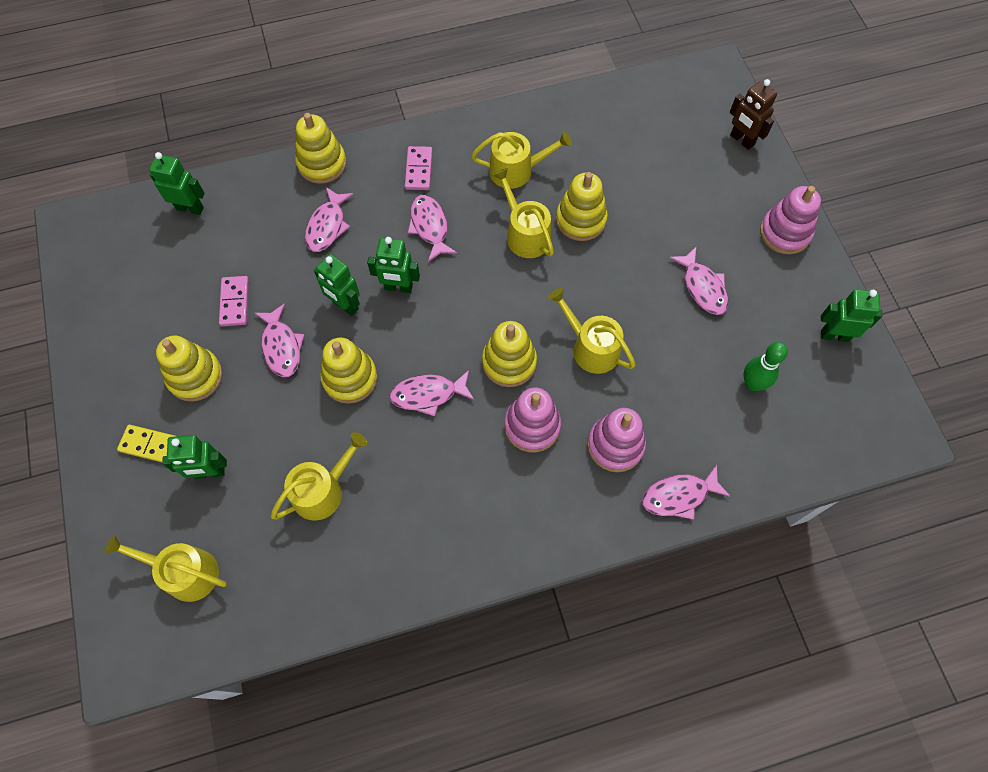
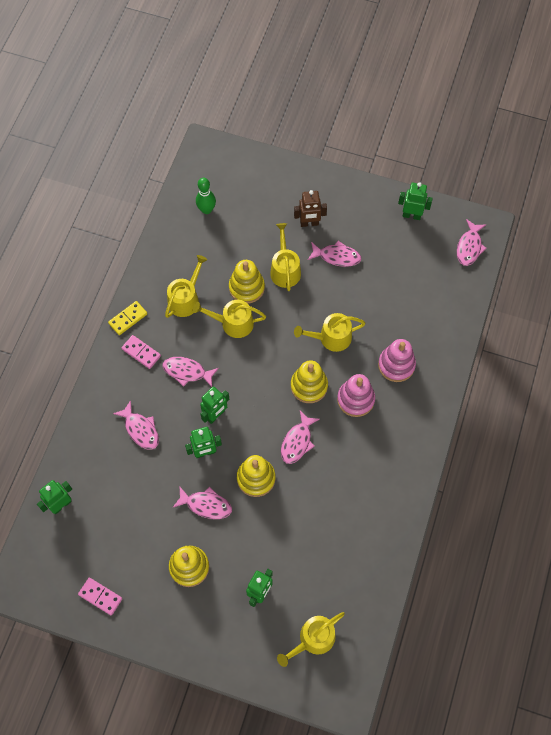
camera: 55 degrees left, 0 degrees up
(151, 445) = (217, 617): yellow domino -> yellow domino (128, 319)
(234, 302) = (154, 515): pink domino -> pink domino (100, 596)
(322, 164) = (91, 405): yellow stacking toy -> none
(322, 490) = (316, 534): yellow watering can -> yellow watering can (285, 269)
(679, 496) = (445, 354): pink fish -> pink fish (469, 247)
(741, 140) = (260, 169): brown robot -> brown robot (309, 223)
(752, 383) = (410, 274): green bowling pin -> green bowling pin (206, 210)
(785, 233) = (335, 192): pink stacking toy -> none
(834, 335) = (411, 215): green robot -> green robot turned 60 degrees clockwise

